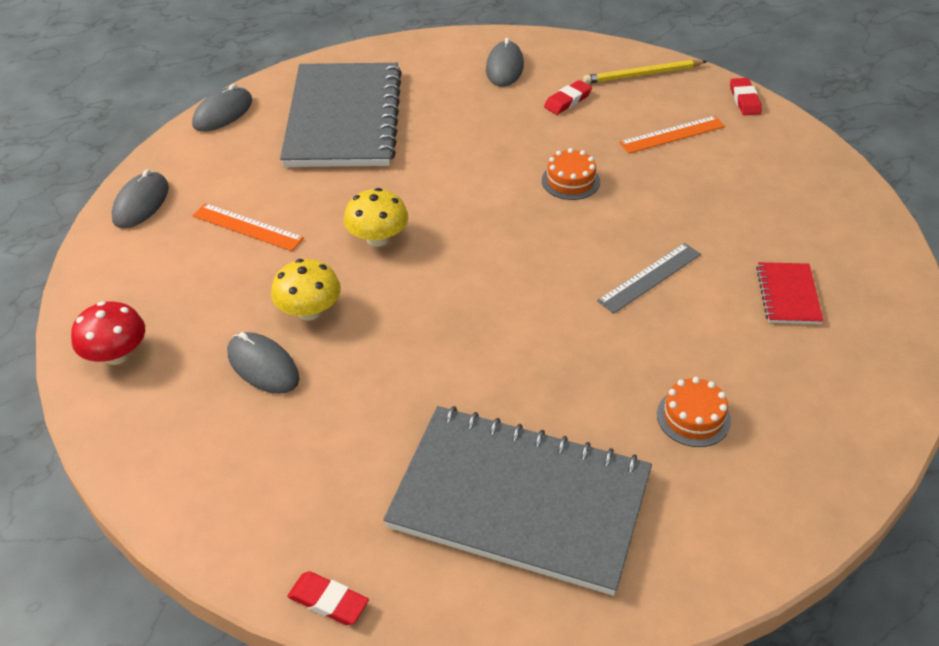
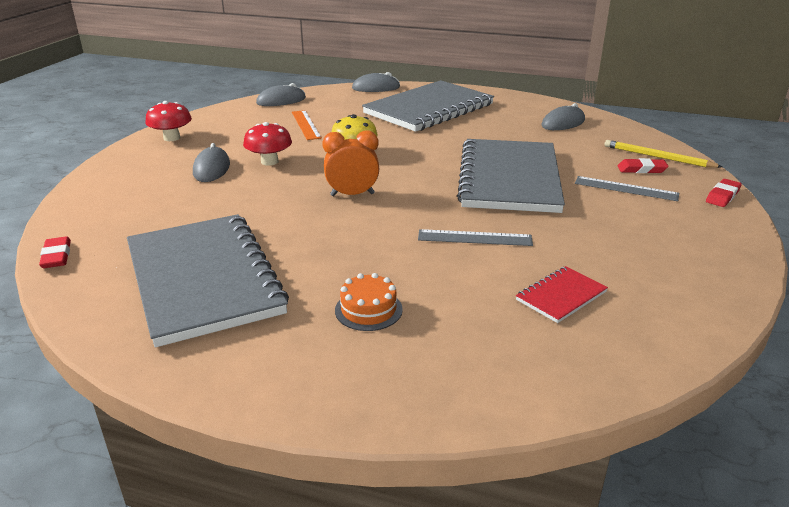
camera: 45 degrees right, 15 degrees down
(309, 311) = (269, 161): yellow mushroom -> red mushroom
(471, 298) = (352, 194): none -> orange clock
(567, 101) = (577, 148): red eraser -> red eraser (641, 169)
(570, 181) = (509, 178): orange cake -> grey notebook
(672, 135) = (626, 188): orange ruler -> grey ruler

